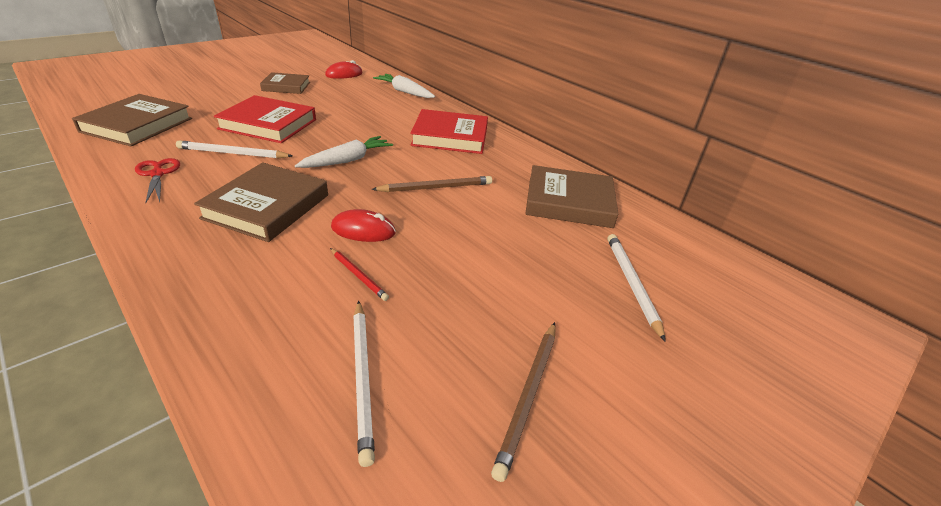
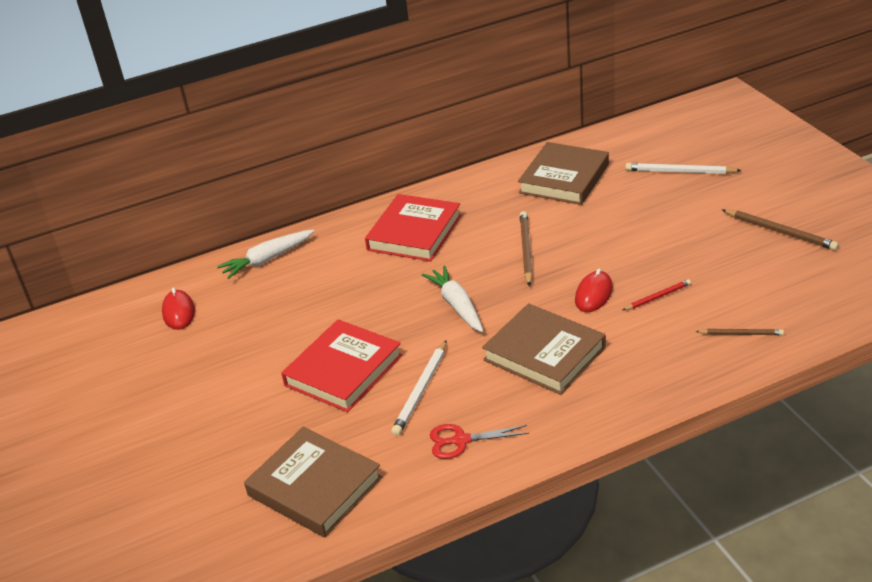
camera: 65 degrees left, 0 degrees up
(273, 354) = (741, 334): none -> brown pencil
(286, 86) = (210, 365): brown book -> none
(363, 377) = (763, 294): white pencil -> none

